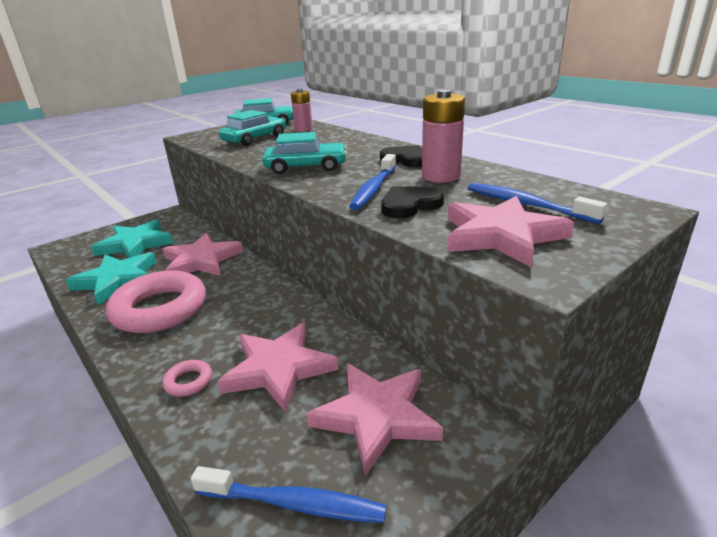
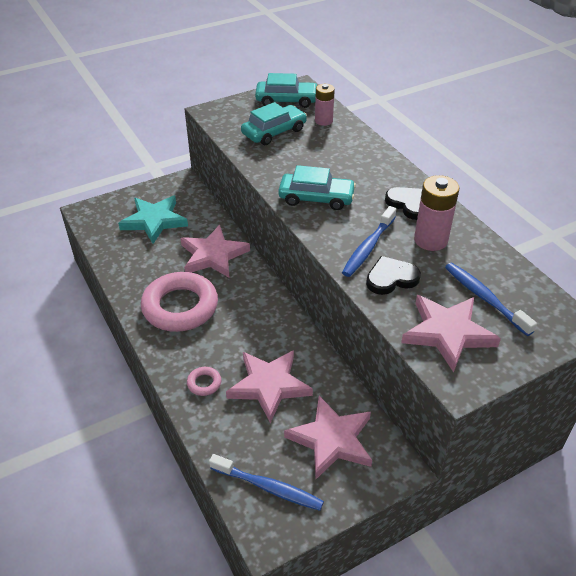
camera: 10 degrees right, 15 degrees up
(118, 280) = (143, 266): turquoise star -> none

